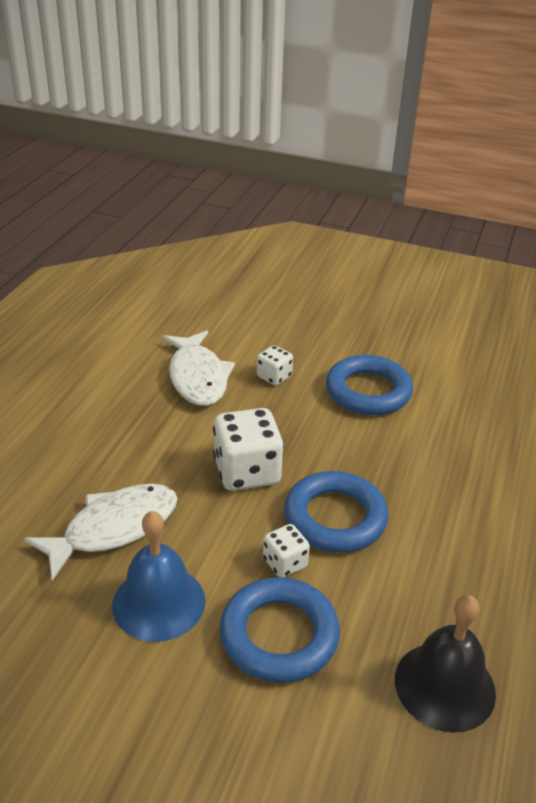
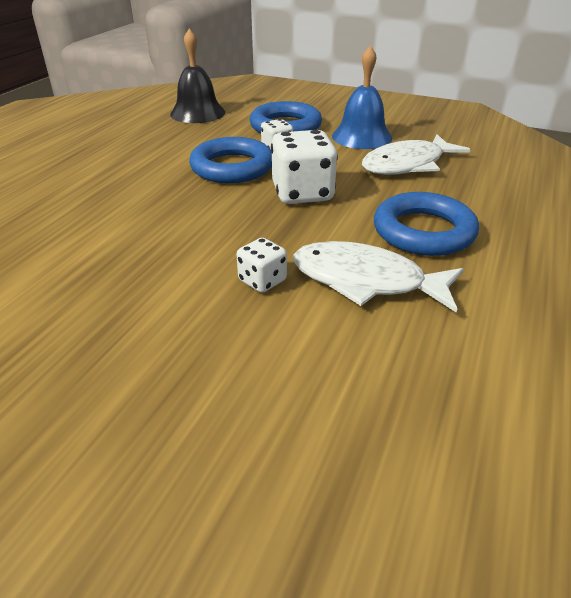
camera: 175 degrees left, 0 degrees up
(198, 377) = (365, 281): white fish -> white fish turned 60 degrees counterclockwise
(368, 391) = (145, 261): blue ring -> blue ring (423, 231)

